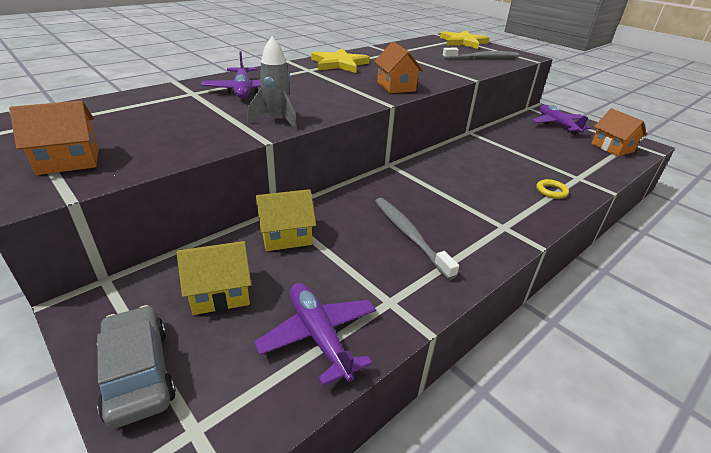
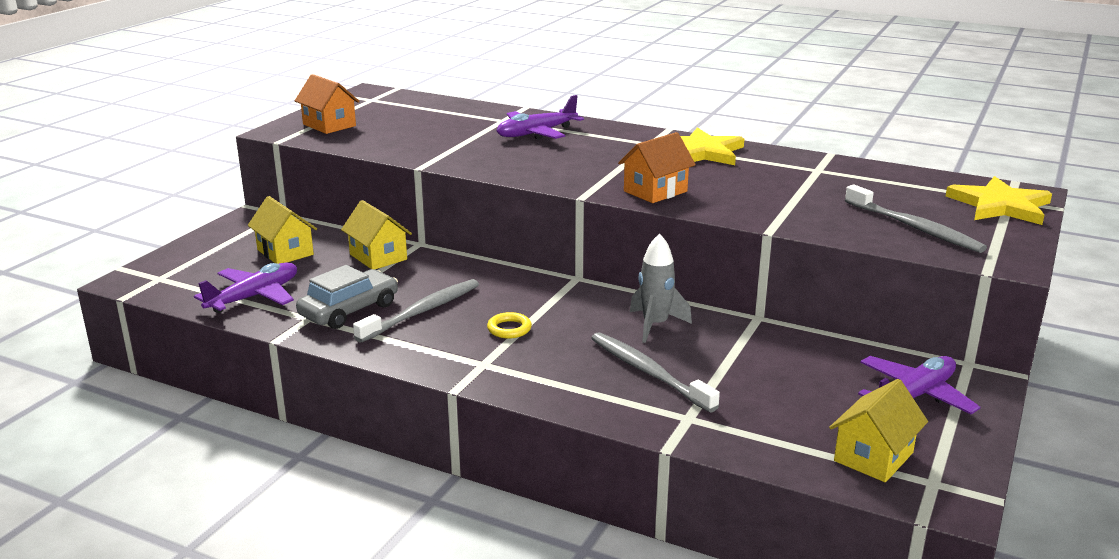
camera: 70 degrees right, 10 degrees down
(138, 373) = (198, 250): grey car -> grey car (349, 310)
(277, 120) = (474, 161): grey rocket -> grey rocket (655, 325)
(526, 175) = (648, 372): none -> grey toothbrush
(551, 191) = (614, 394): yellow ring -> yellow ring (509, 329)
(612, 147) = (873, 457): orange house -> yellow house

